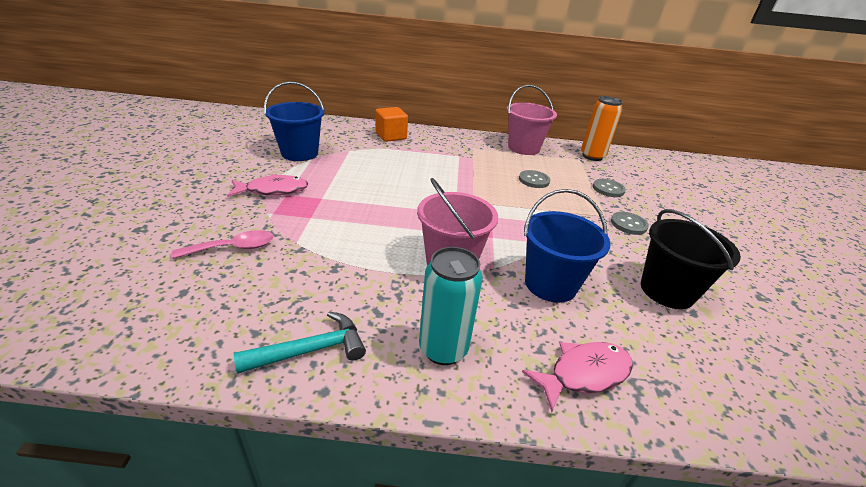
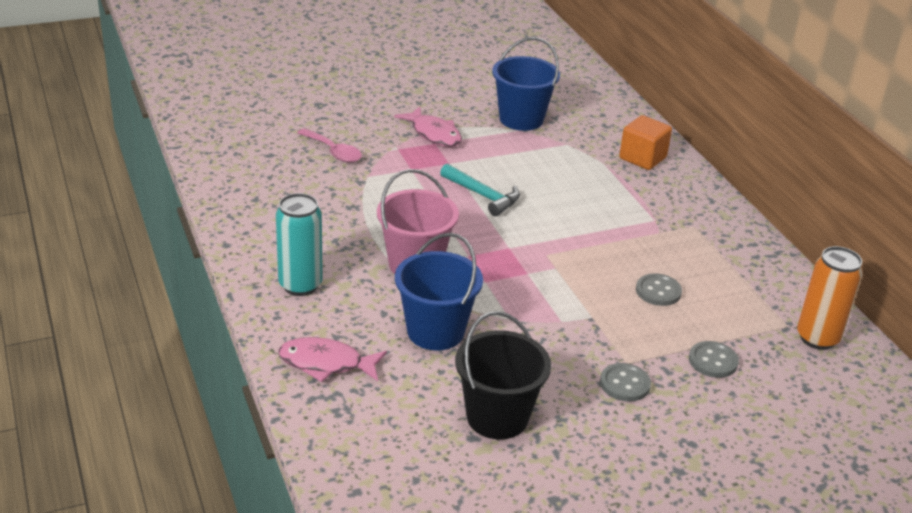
camera: 65 degrees right, 0 degrees up
(311, 350) = (256, 227): turquoise hammer -> turquoise hammer (483, 196)
(523, 148) = (755, 268): pink bucket -> none
(584, 374) = (326, 364): pink fish -> pink fish turned 150 degrees clockwise

